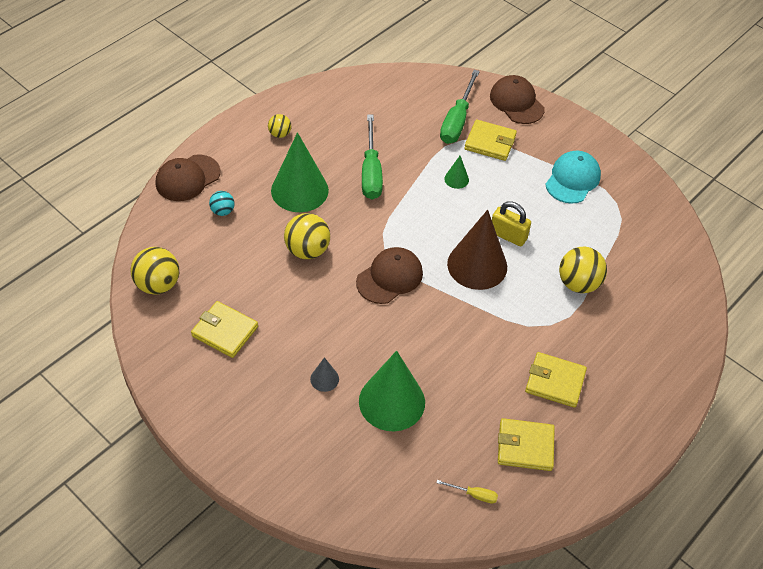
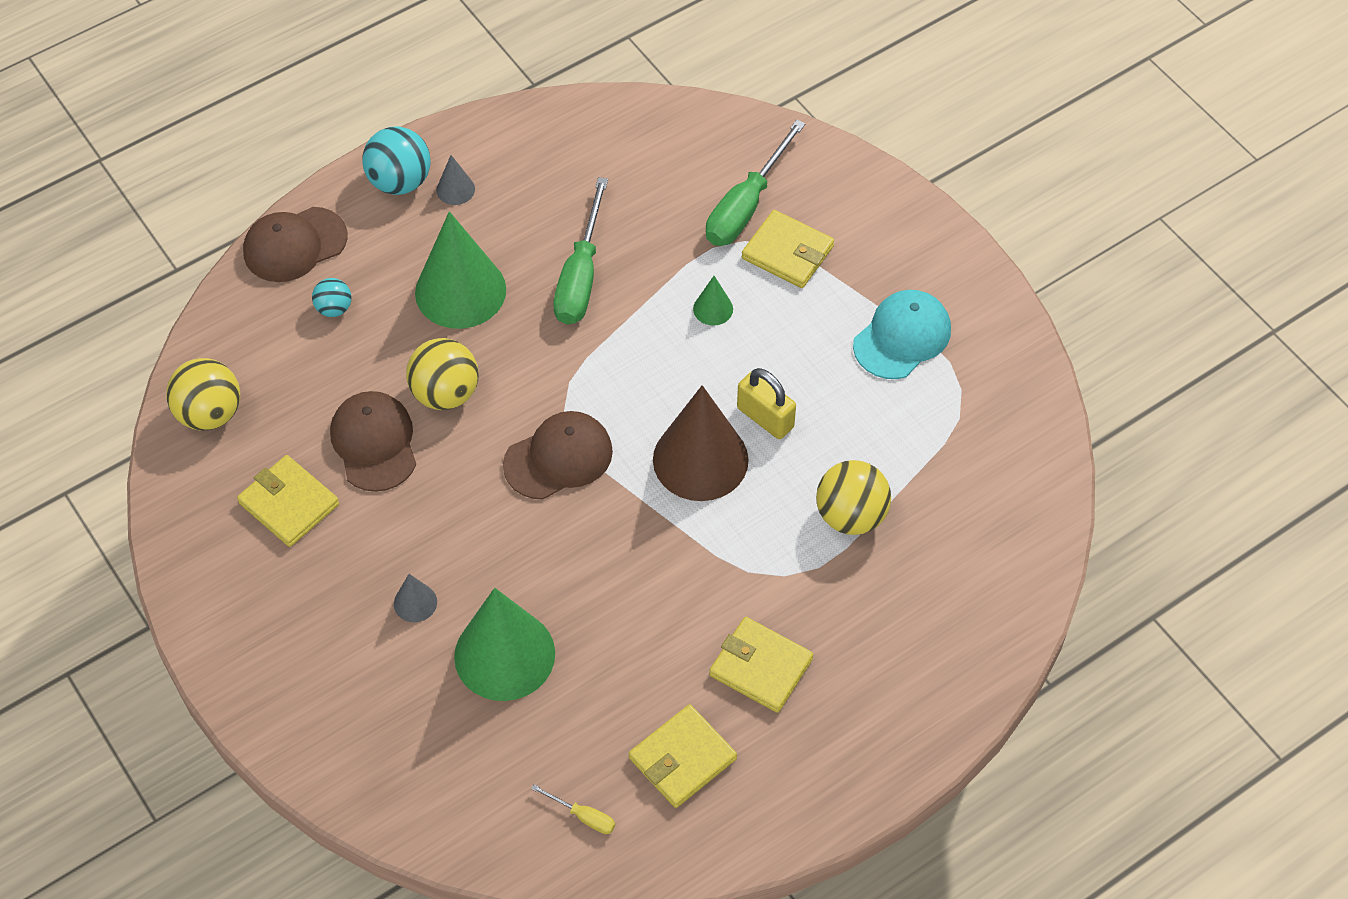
camera: 15 degrees right, 5 degrees up
(244, 134) = (400, 181): none -> turquoise ball
(280, 134) = (455, 189): yellow ball -> grey cone
(516, 102) = (855, 186): brown cap -> brown cap (374, 443)
(525, 446) = (682, 758): yellow wallet -> yellow wallet turned 60 degrees counterclockwise

